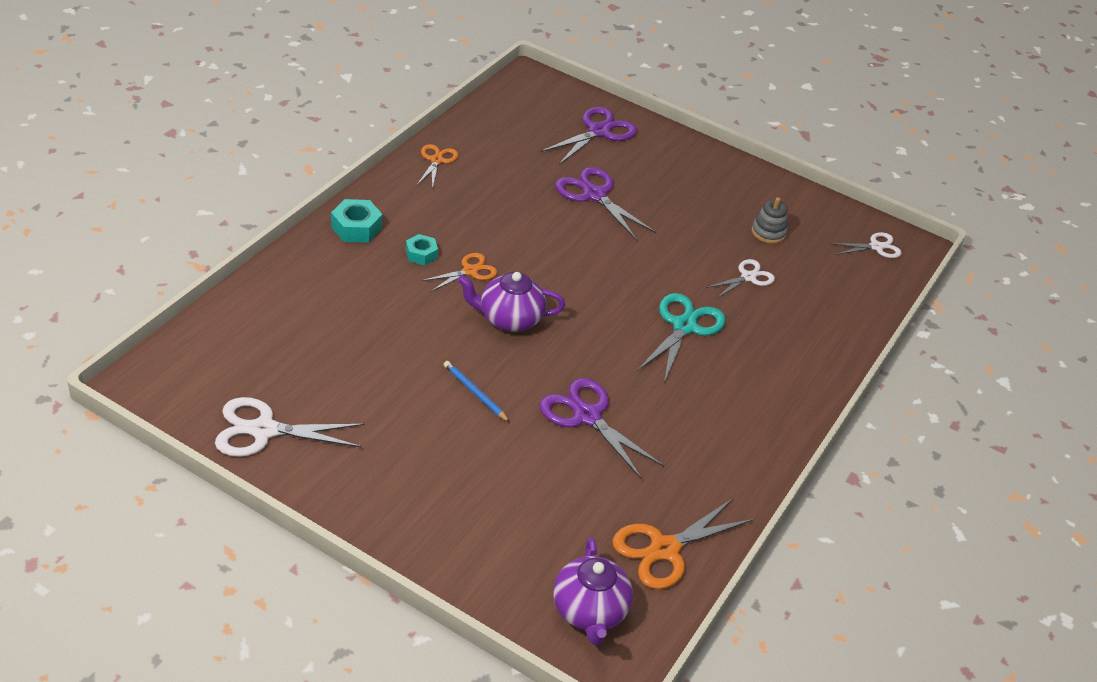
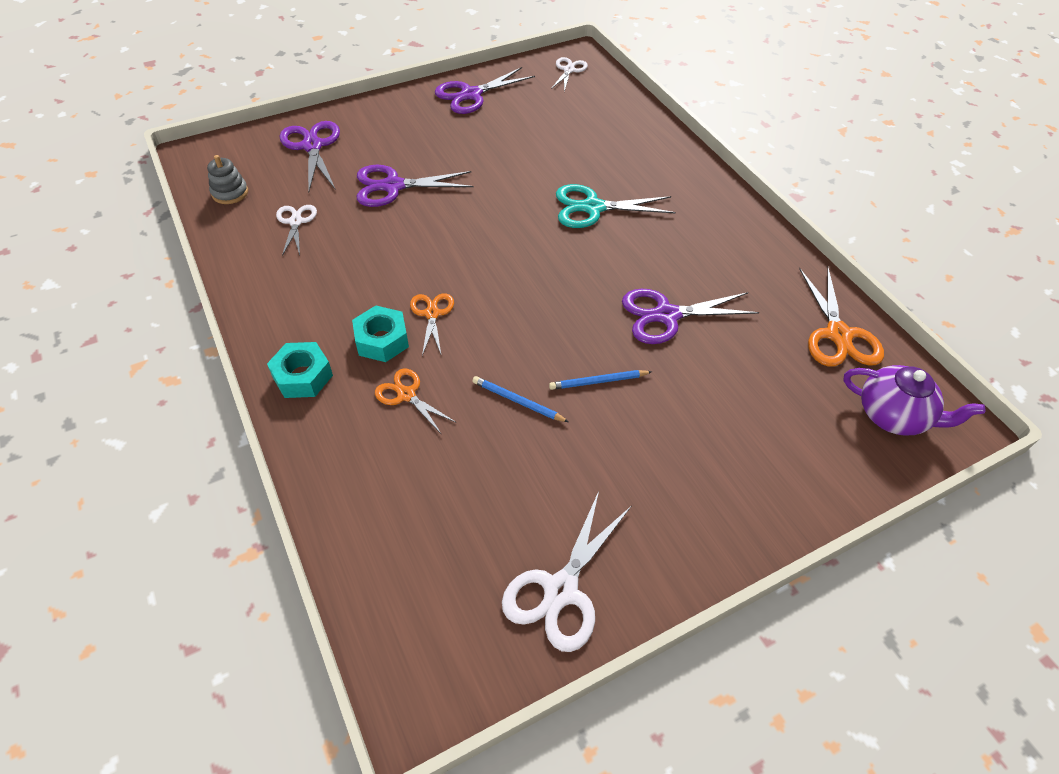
camera: 55 degrees left, 10 degrees up
(418, 351) = (518, 401): none -> blue pencil
(421, 254) = (382, 340): turquoise nut -> turquoise nut, size x1.52
(436, 160) = (254, 270): orange scissors -> orange scissors (406, 395)
(509, 319) = (515, 314): purple teapot -> none
(684, 326) = (592, 208): turquoise scissors -> turquoise scissors turned 60 degrees counterclockwise
(748, 277) = (558, 147): white scissors -> white scissors (296, 222)
(764, 195) = (471, 95): none -> purple scissors
(768, 232) = (515, 113): grey stacking toy -> grey stacking toy (230, 193)

